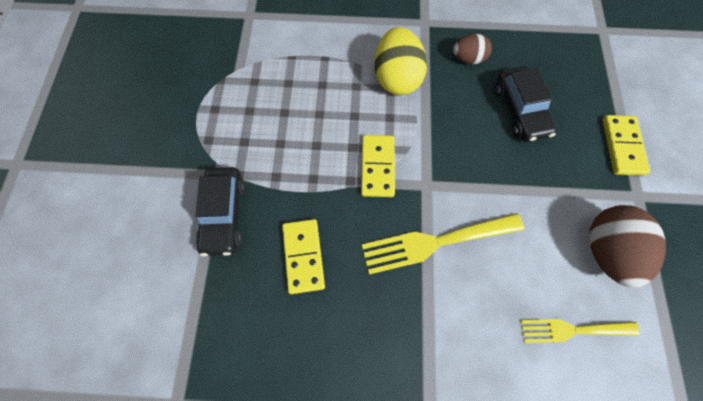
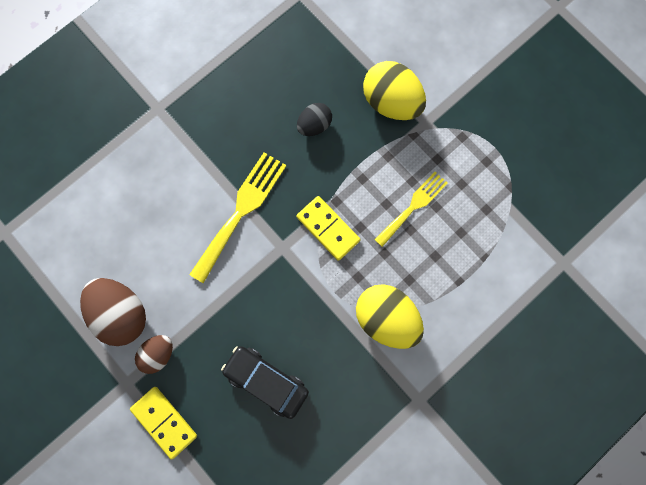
camera: 135 degrees right, 10 degrees up
(224, 215) = (391, 102): black car -> yellow egg
(303, 256) = (314, 125): yellow domino -> black egg
(468, 59) = (348, 395): brown egg -> brown egg (158, 354)
(572, 330) = (111, 235): yellow fork -> yellow fork (413, 206)

